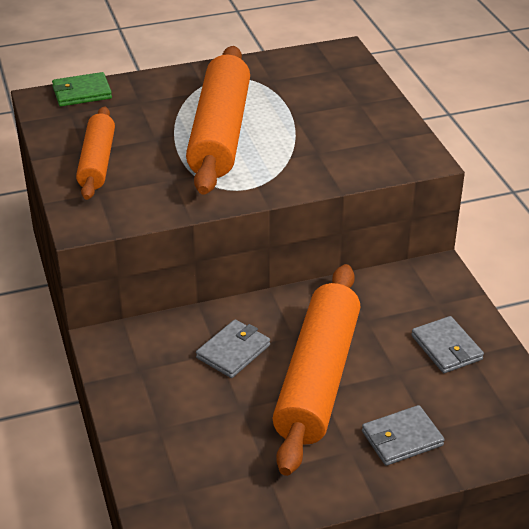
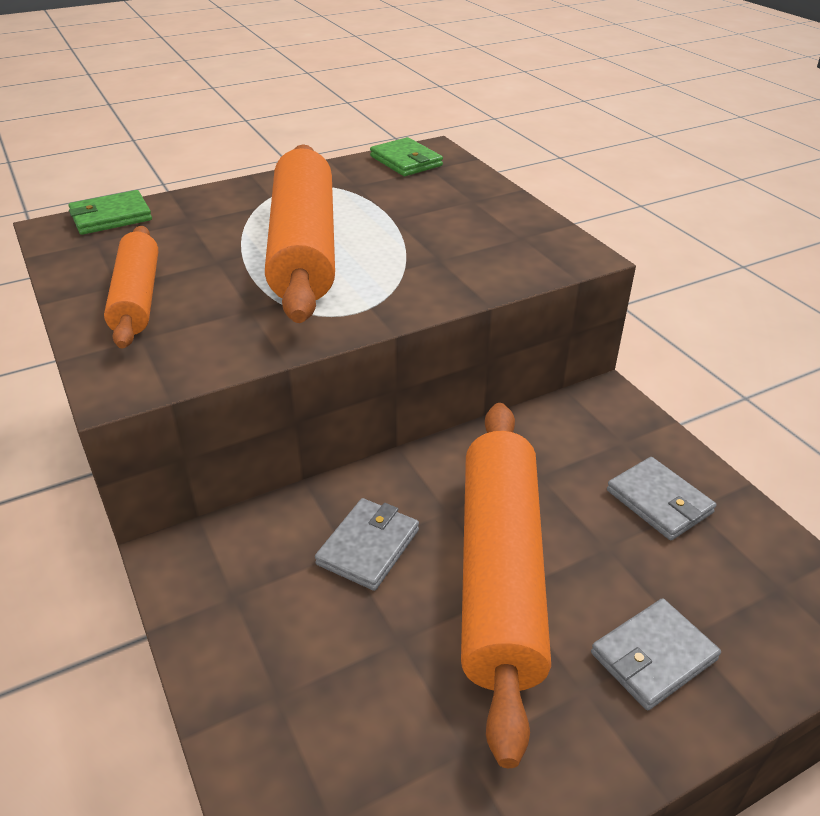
camera: 10 degrees left, 0 degrees up
(317, 60) = (406, 161): none -> green wallet

